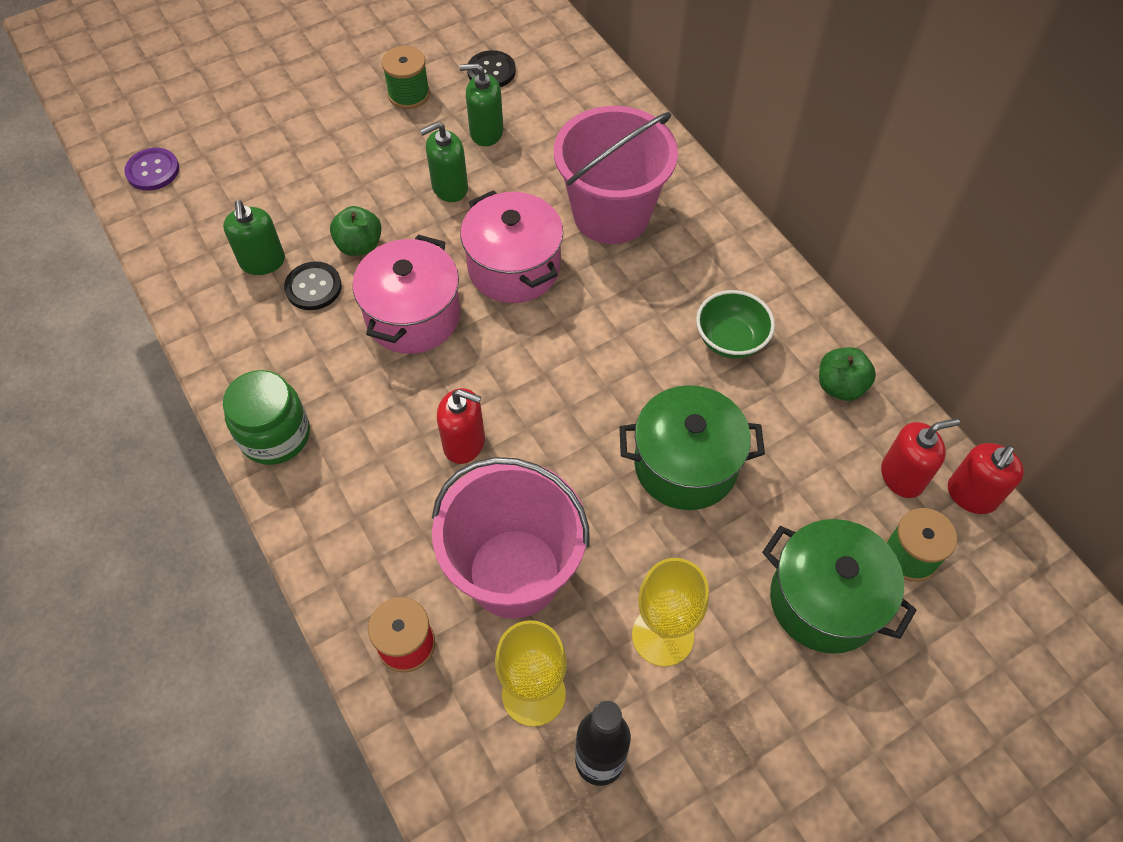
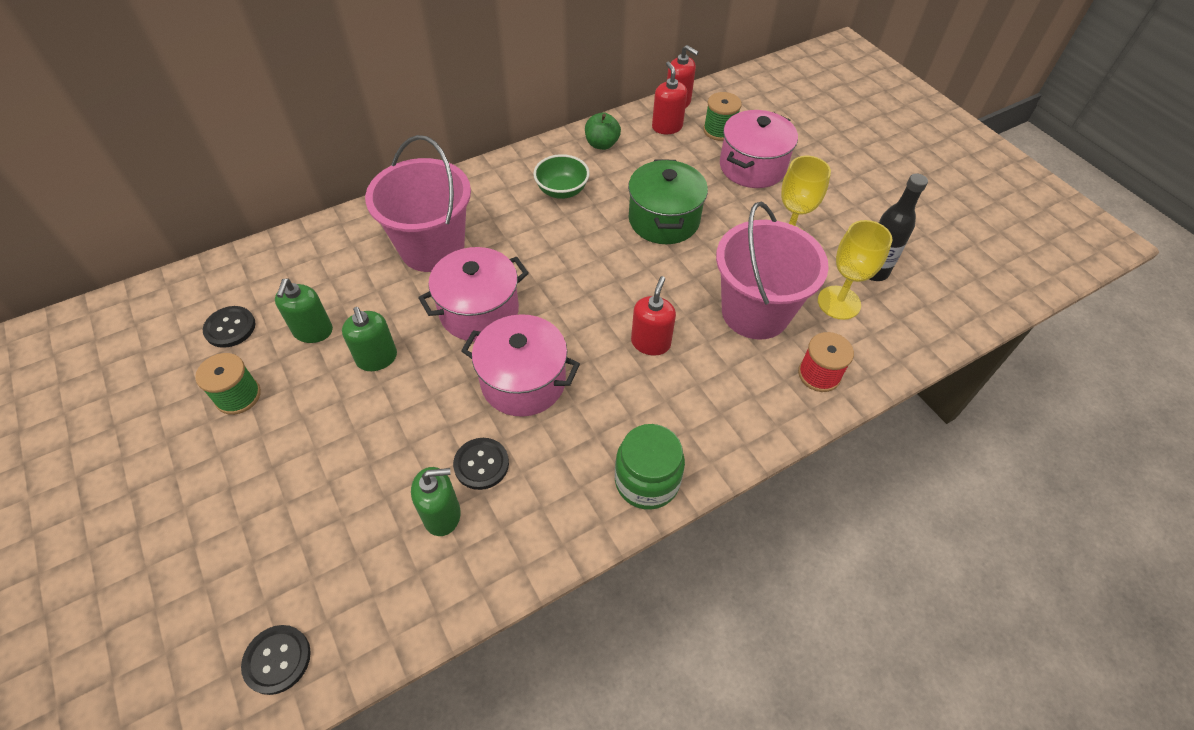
camera: 90 degrees left, 5 degrees down
(153, 171) = (277, 660): purple button -> black button
(359, 245) = (435, 428): green apple -> none
(825, 600) = (752, 167): green pot -> pink pot

